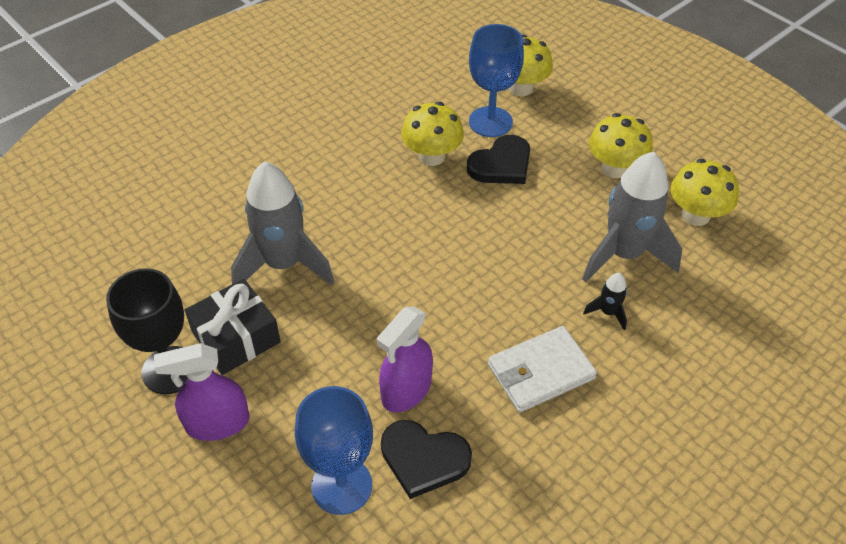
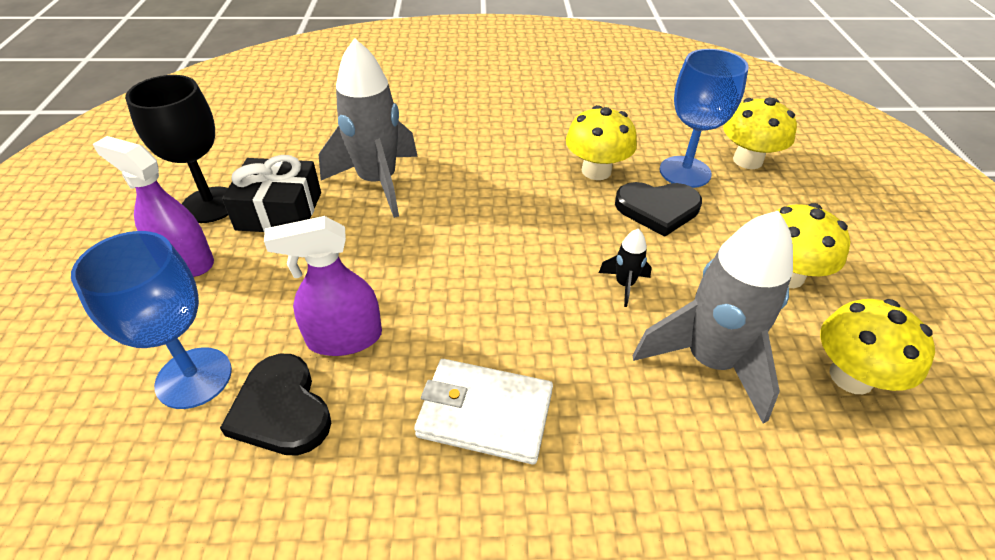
camera: 40 degrees right, 5 degrees down
(607, 312) = (626, 407): black rocket -> black rocket (624, 284)

